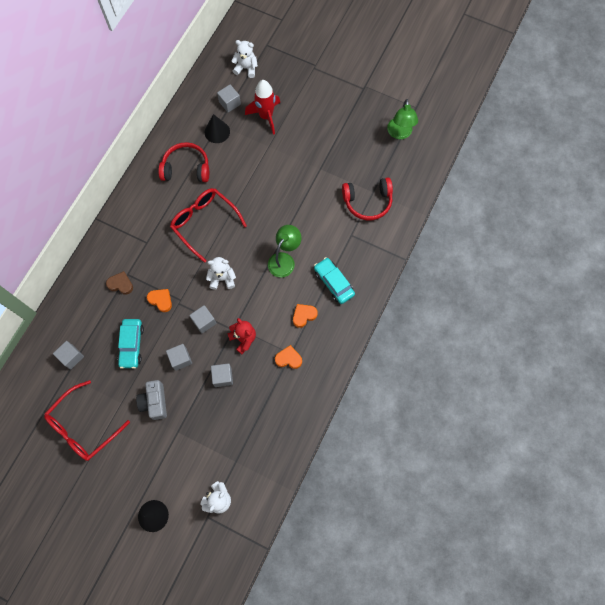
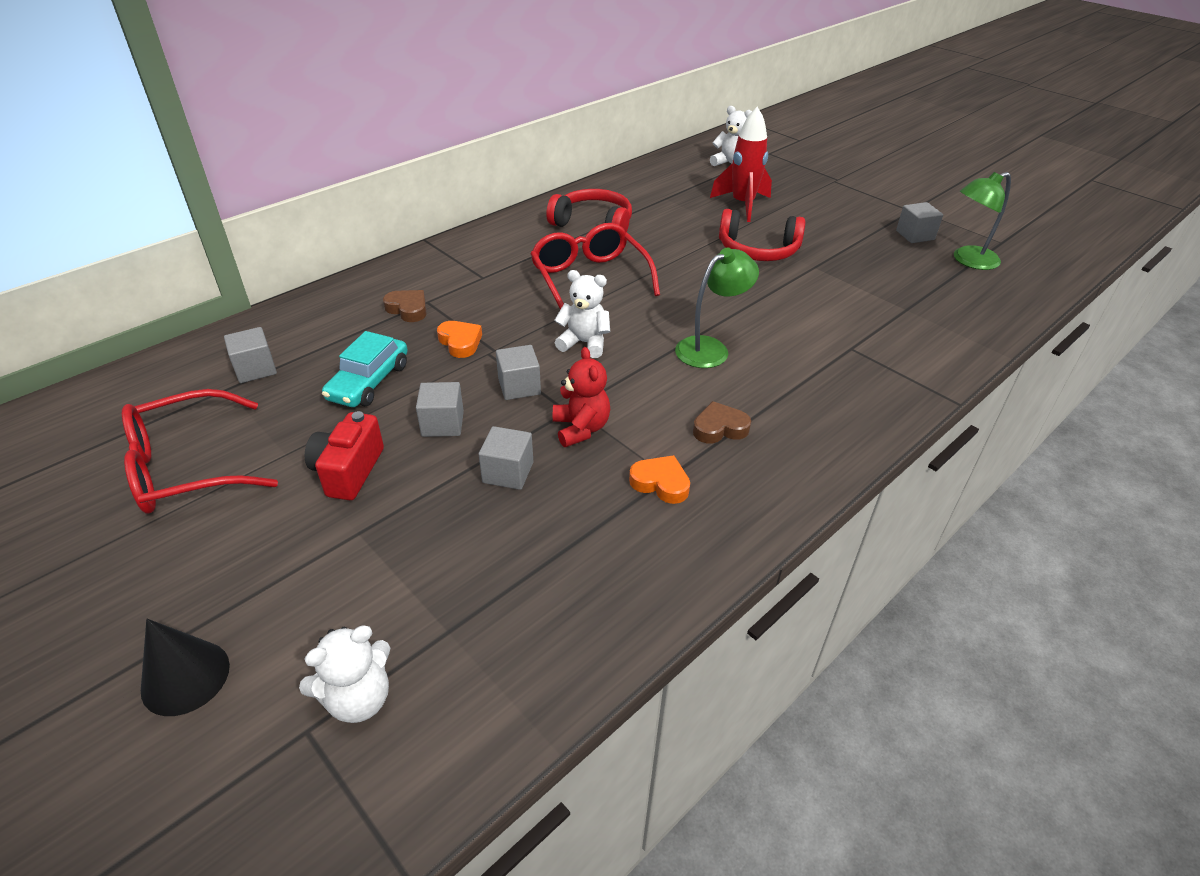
camera: 20 degrees right, 30 degrees down
(154, 402) = (348, 471): grey camera -> red camera
(217, 132) = (659, 203): black cone -> none
(229, 103) = (692, 185): grey cube -> grey cube (915, 235)
(304, 315) = (719, 428): orange heart -> brown heart
(334, 283) = (798, 399): turquoise car -> none
(367, 201) = (893, 317): red headphones -> red headphones (758, 250)
(399, 133) = (968, 261): green lamp -> green lamp turned 45 degrees clockwise

